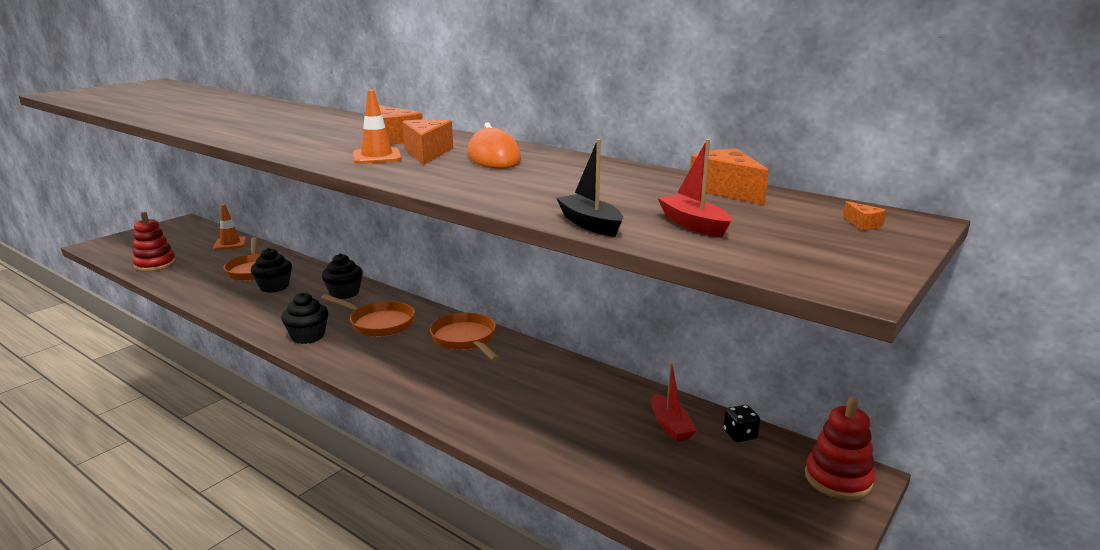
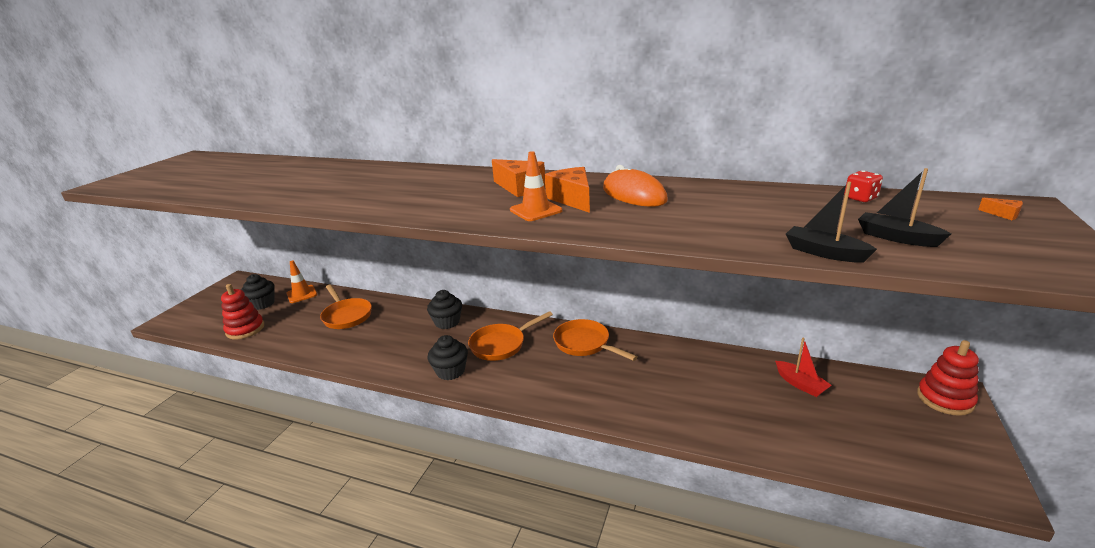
camera: 15 degrees left, 5 degrees up
(274, 287) = (379, 329): black cupcake -> black cupcake (262, 304)
(379, 323) = (501, 345): orange pan -> orange pan turned 135 degrees clockwise
(693, 224) = (896, 238): red boat -> black boat
(726, 190) = (860, 198): orange cheese -> red dice
(740, 435) = (852, 379): black dice -> none

